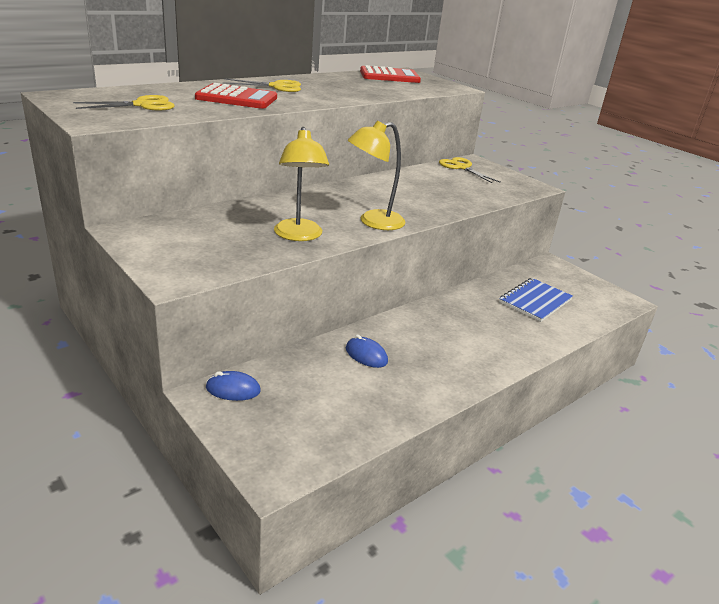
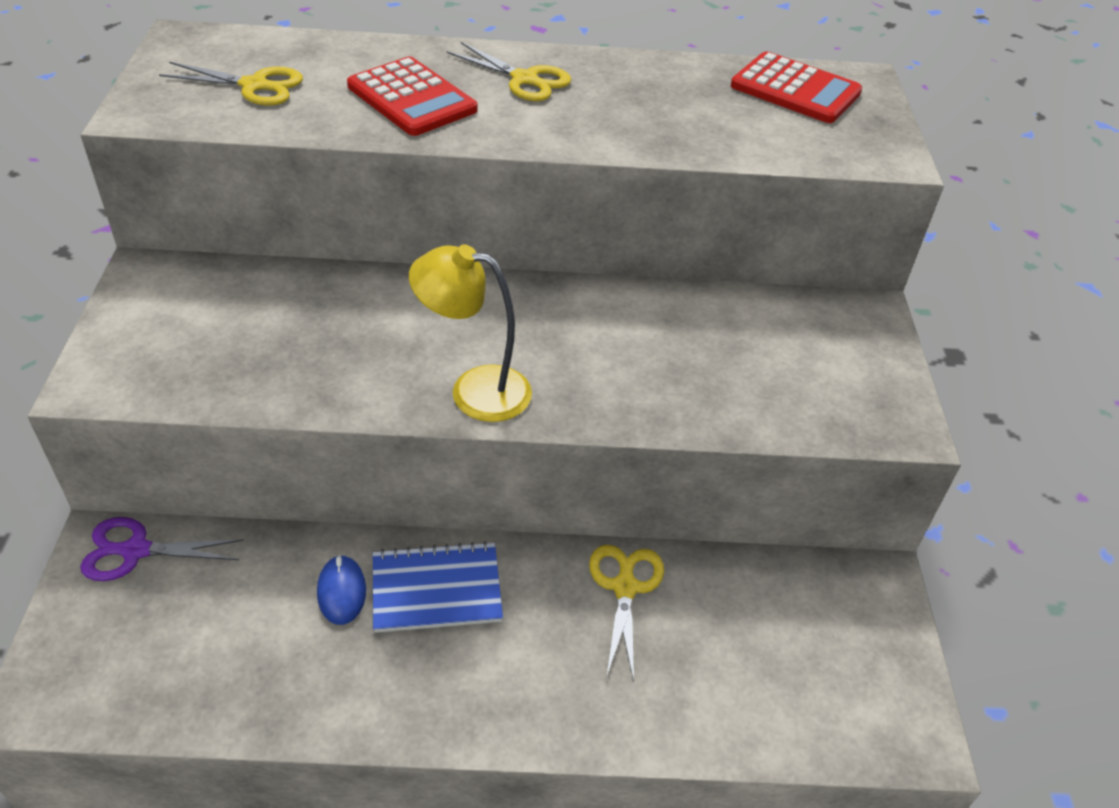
camera: 40 degrees right, 15 degrees up
(233, 389) = (135, 550): blue mouse -> purple scissors
(299, 236) = (332, 372): yellow lamp -> none
(461, 167) = (818, 320): yellow scissors -> yellow scissors (625, 587)
(535, 301) = (732, 643): blue notebook -> blue notebook (436, 589)

